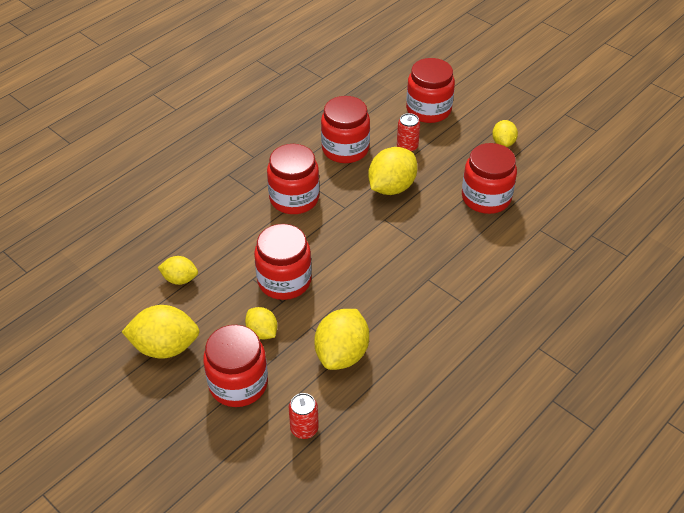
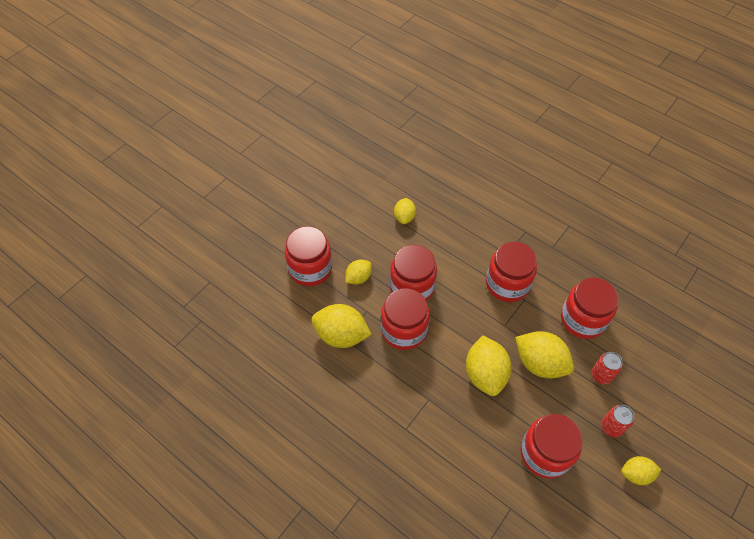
camera: 85 degrees right, 10 degrees up
(165, 347) = (340, 219): yellow lemon -> yellow lemon (485, 374)
(304, 428) = (272, 315): red can -> red can (611, 427)
(428, 110) = (666, 394): red jar -> red jar (404, 330)

